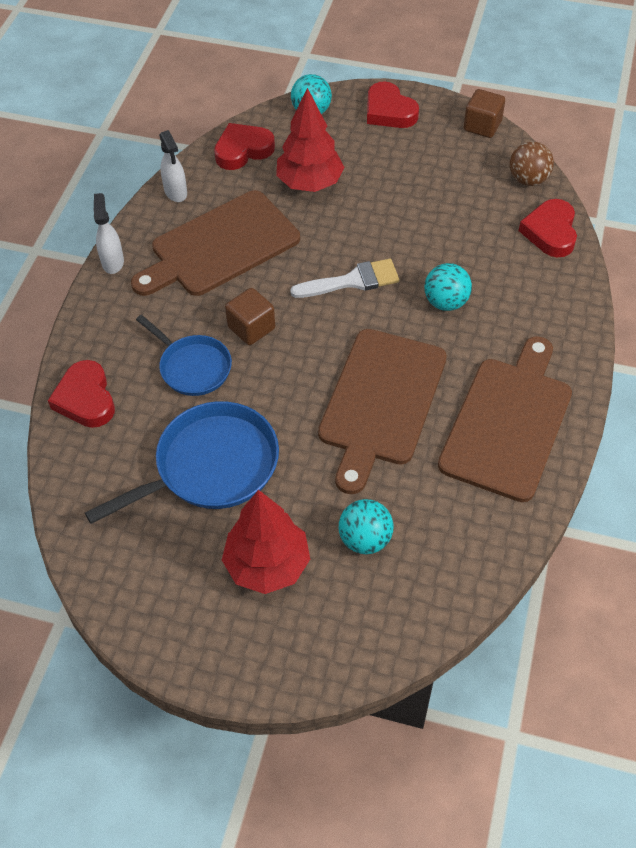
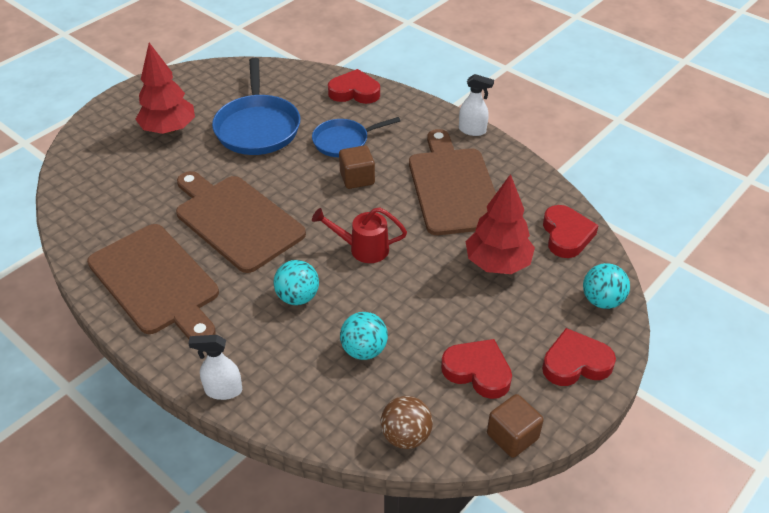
camera: 115 degrees right, 10 degrees down
(176, 192) = (532, 180): white spray bottle -> white spray bottle (223, 390)
(352, 281) = (363, 248): white brush -> red watering can
(365, 539) = (143, 174): turquoise ball -> turquoise ball (364, 350)
(550, 232) = (322, 416): red heart -> red heart (478, 371)

